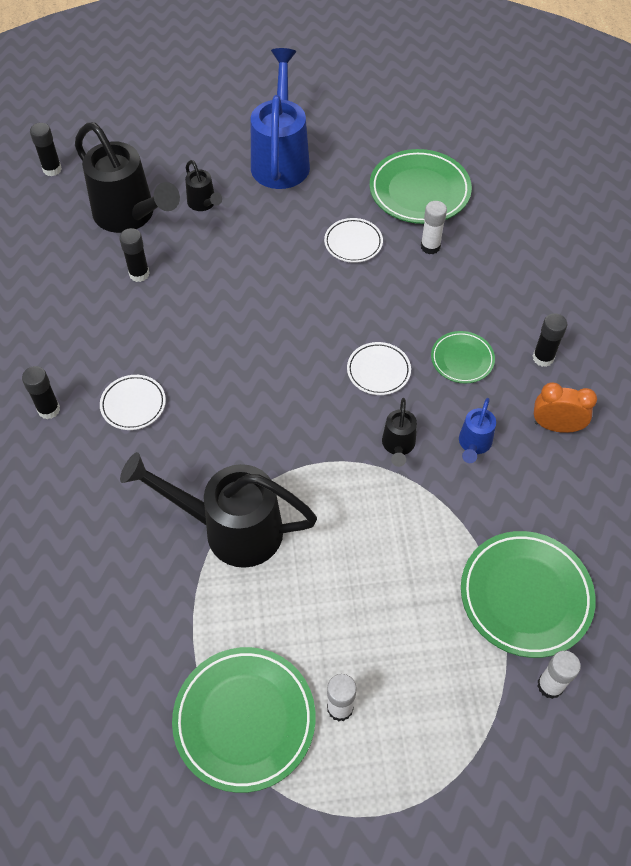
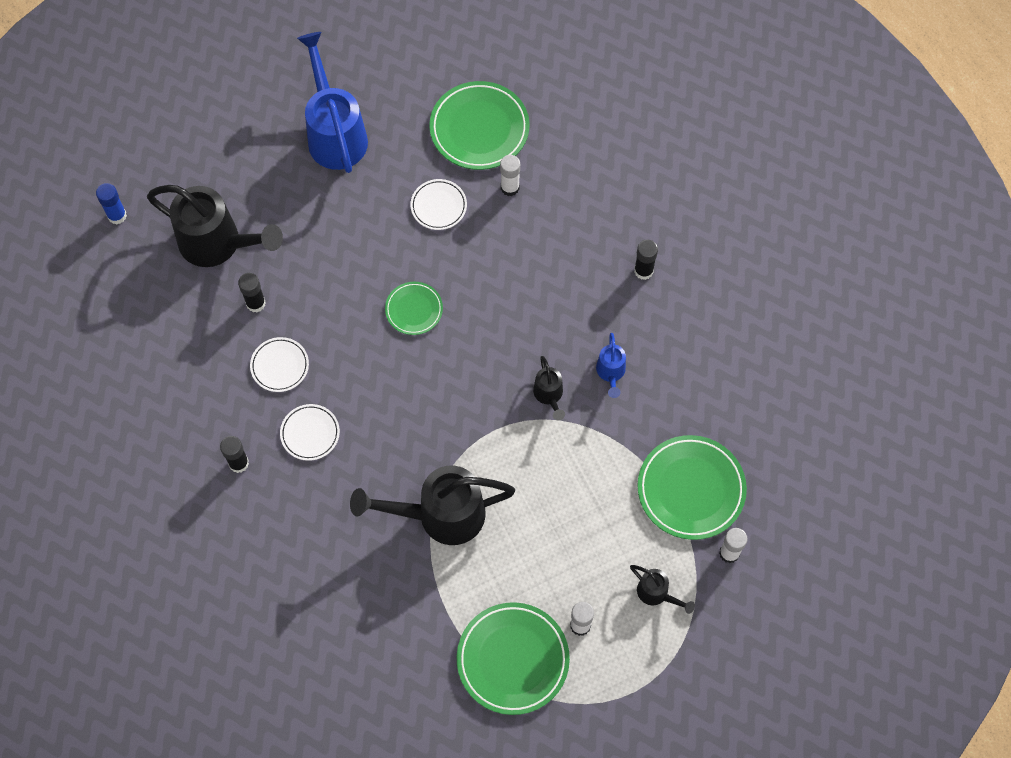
camera: 20 degrees left, 10 degrees up
(52, 169) = (117, 215): black glue stick -> blue glue stick
(203, 204) = (282, 208): black watering can -> black watering can (657, 594)
(378, 371) = (508, 330): white plate -> white plate (280, 366)
(462, 359) = (575, 295): green plate -> green plate (414, 310)
(556, 426) = (673, 333): orange clock -> none

